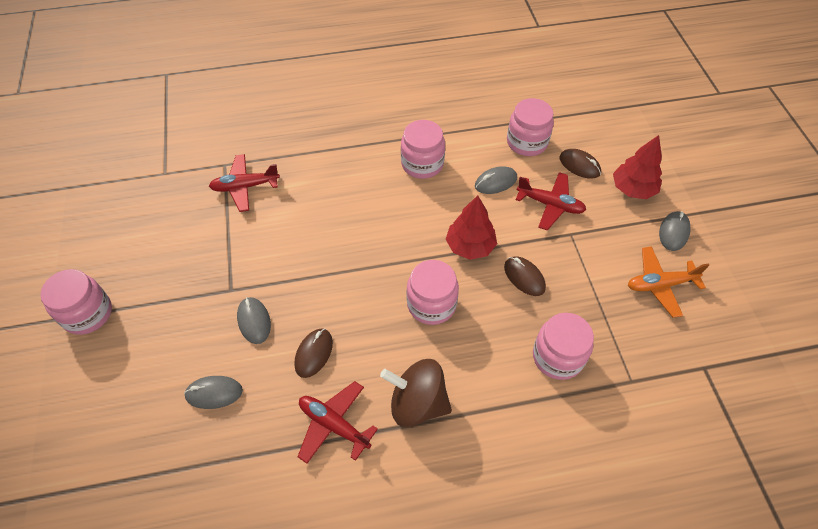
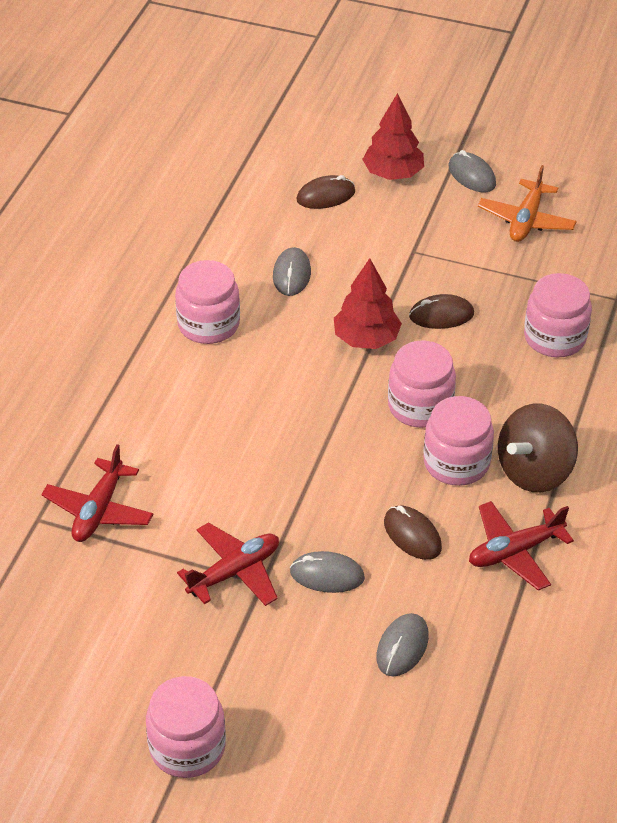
camera: 60 degrees left, 10 degrees down
(527, 142) = (254, 220): pink jar -> pink jar (456, 463)
(550, 205) = (361, 247): red plane -> red plane (234, 572)

